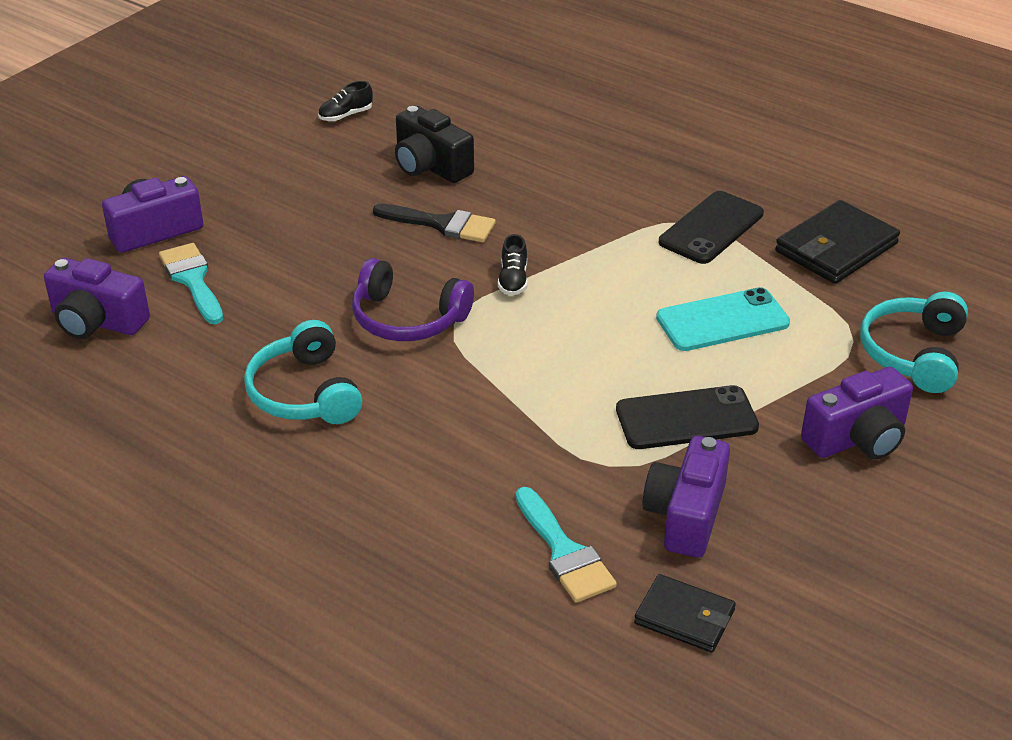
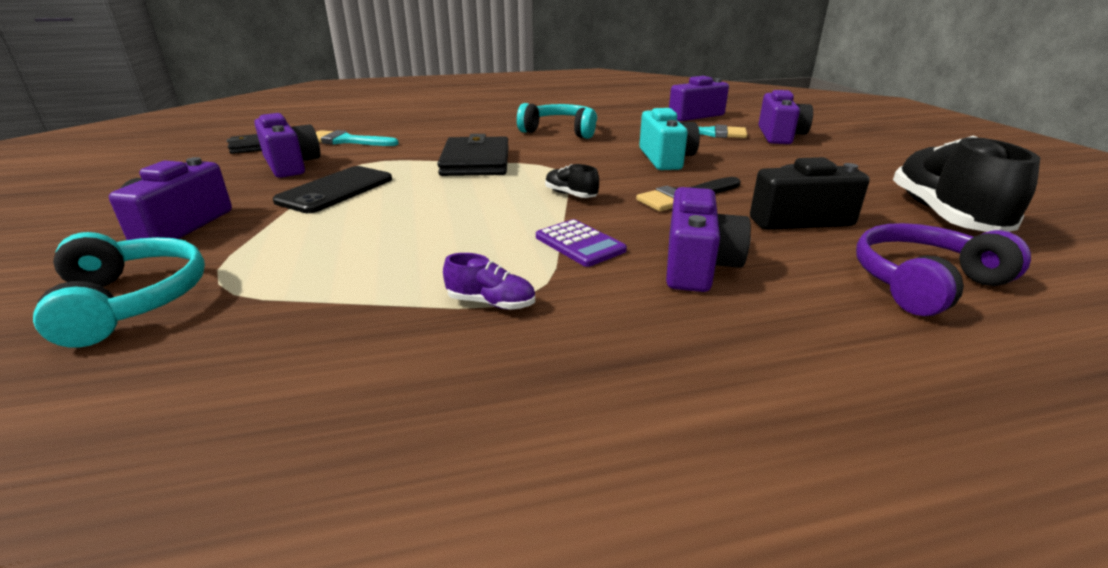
camera: 130 degrees right, 10 degrees down
(339, 271) = (665, 159): none -> turquoise camera
(345, 115) = (944, 215): black shoe -> black shoe, size x2.31
(407, 318) = (583, 160): purple headphones -> purple headphones (923, 283)
(565, 181) = (697, 265): none -> purple camera
(597, 234) = (579, 244): none -> purple calculator
(711, 228) = (491, 303): black phone -> purple shoe
(722, 320) = (373, 241): turquoise phone -> none
(836, 248) = (307, 366): black wallet -> black wallet (476, 162)

